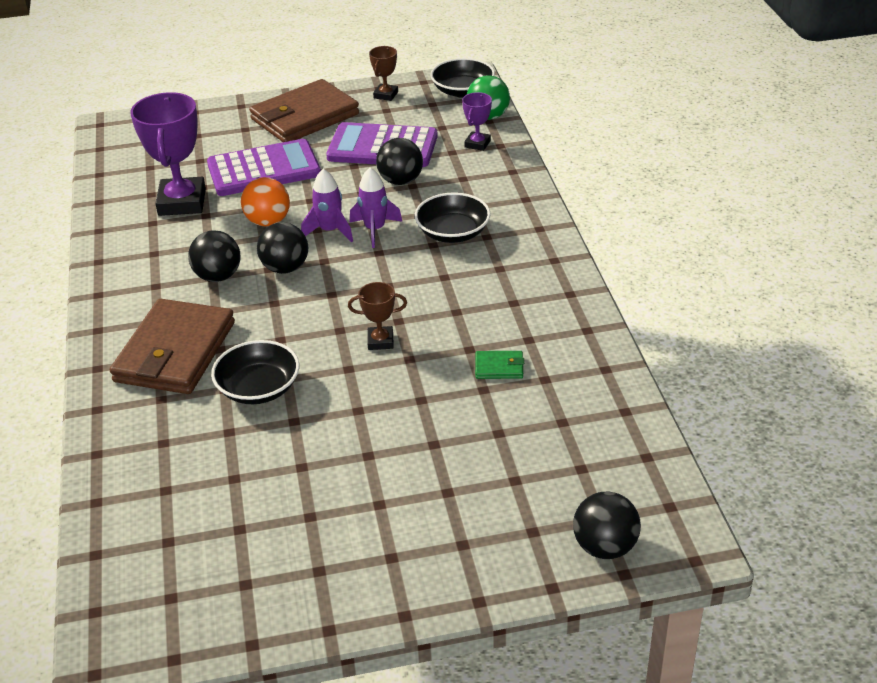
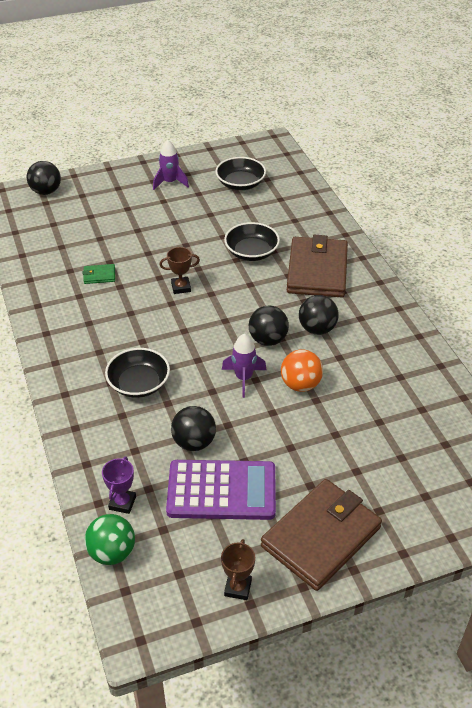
camera: 170 degrees right, 5 degrees up
(182, 202) = (387, 401): purple trophy -> none
(264, 169) = (331, 448): purple calculator -> none
(375, 230) = (205, 382): purple rocket -> purple rocket (170, 182)
(463, 91) = (144, 604): black bowl -> black bowl (240, 184)

